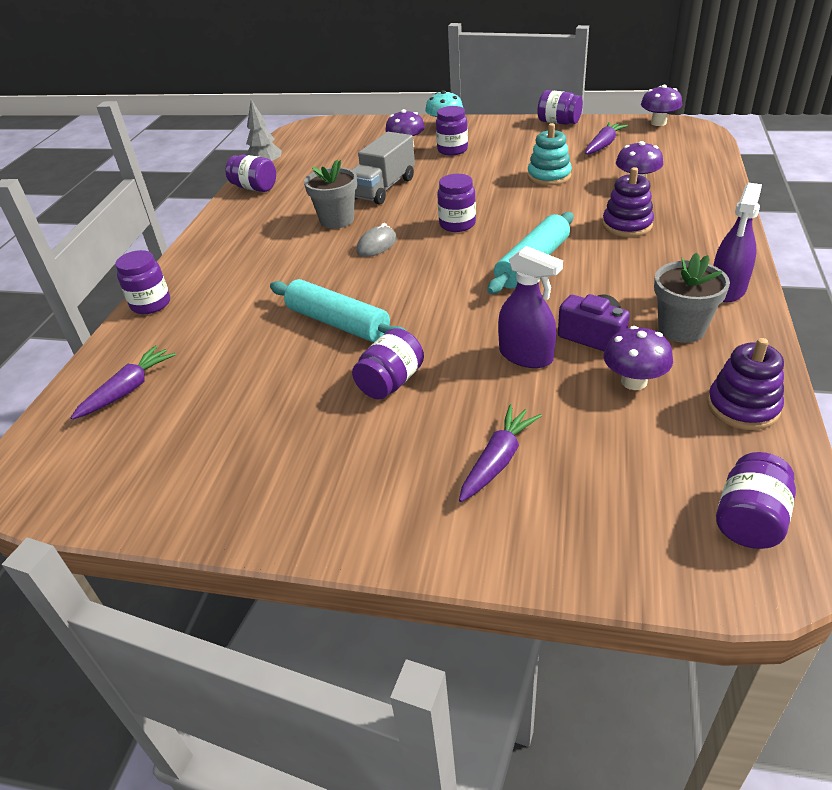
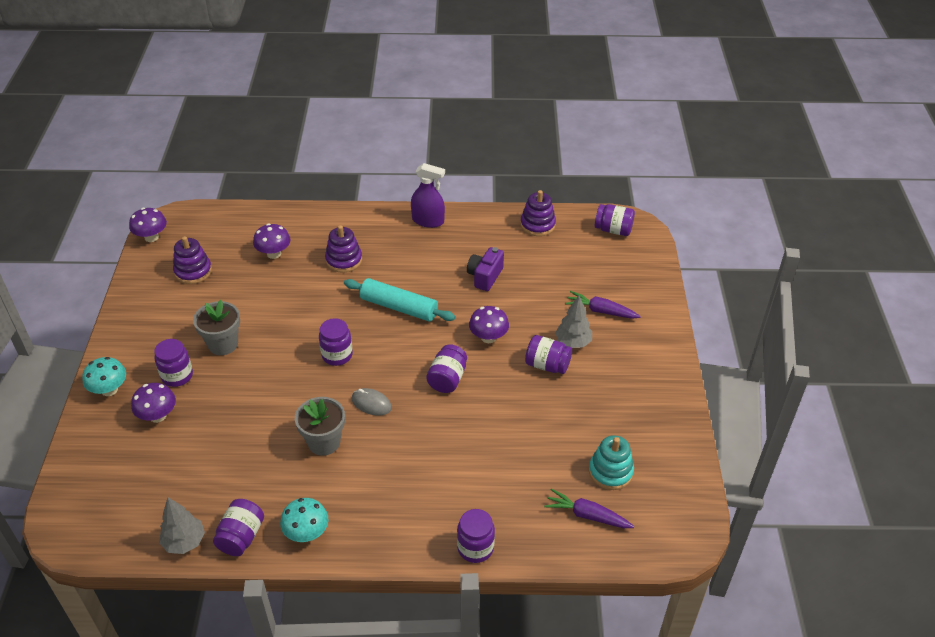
camera: 105 degrees left, 5 degrees up
(237, 215) = (306, 533): none -> turquoise mushroom
(338, 323) = (486, 406): turquoise rolling pin -> none
(383, 188) = (260, 418): grey truck -> none
(429, 415) = (573, 342): none -> grey tree
(526, 356) = (509, 305): purple spray bottle -> none
(549, 176) = (252, 304): turquoise stacking toy -> turquoise stacking toy (610, 472)
(558, 122) = (128, 301): purple jar -> purple jar (447, 379)
(603, 145) = (193, 271): purple carrot -> purple stacking toy
(634, 381) = (525, 261): purple mushroom -> purple mushroom (488, 337)
(681, 329) = (472, 241): grey flower pot -> grey flower pot (223, 344)

